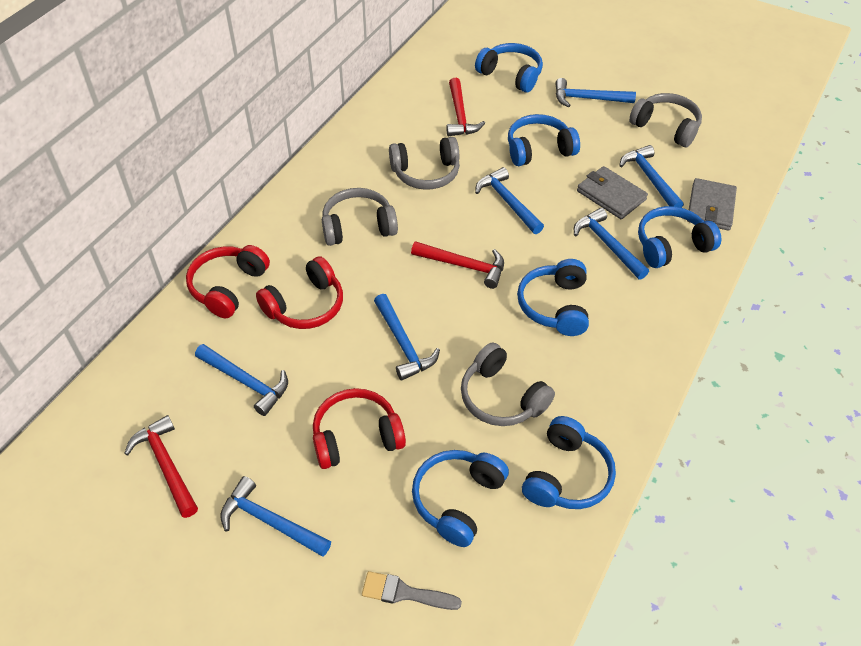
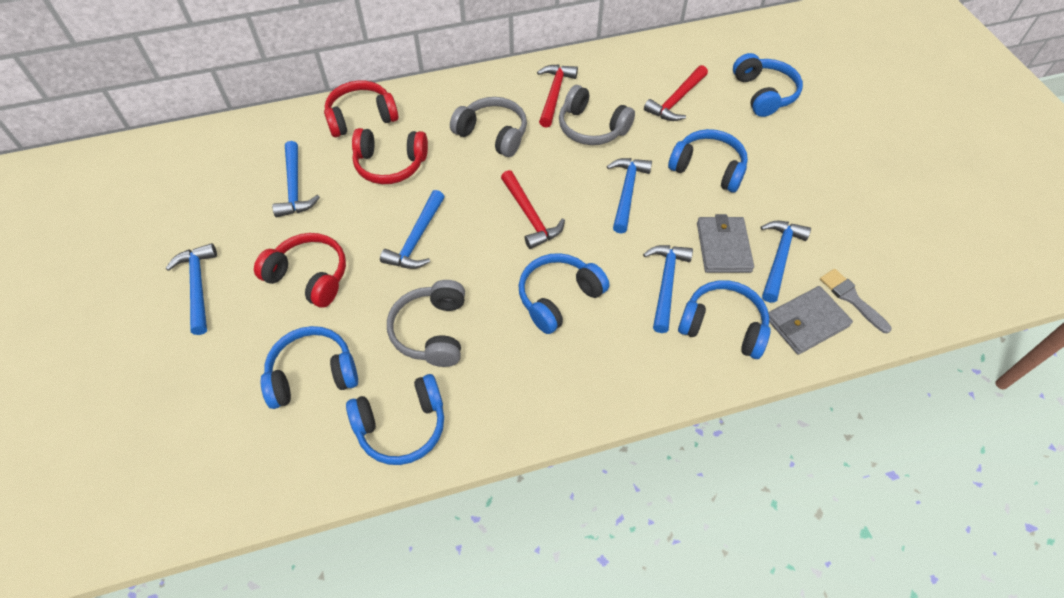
camera: 45 degrees right, 5 degrees up
(166, 465) = (192, 203): red hammer -> red hammer (554, 94)
(405, 593) = (207, 403): grey brush -> grey brush (851, 298)
(588, 99) = (810, 155): blue hammer -> none
(666, 127) = (856, 225): grey headphones -> none

